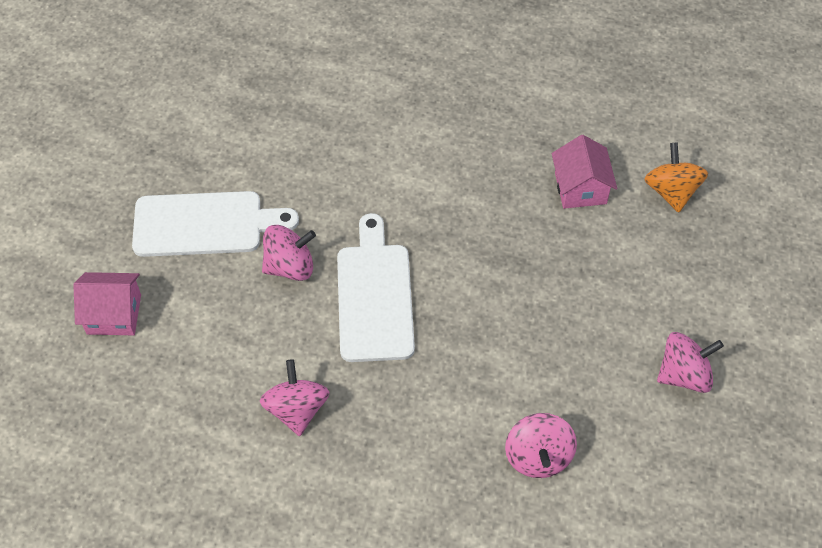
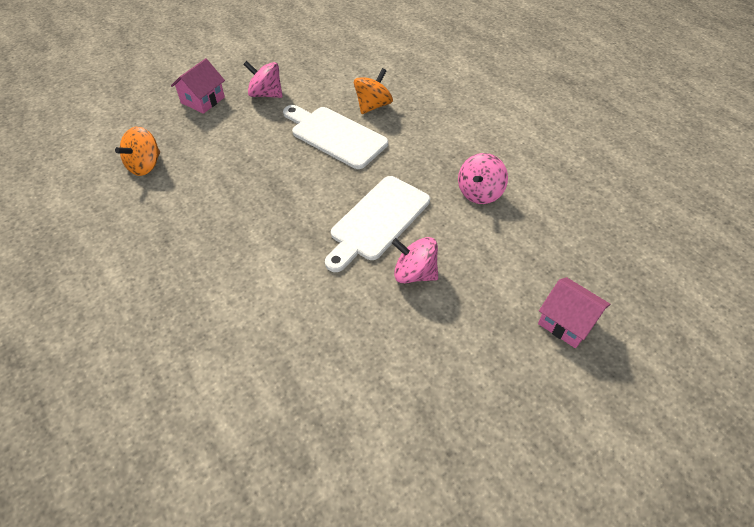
camera: 140 degrees left, 5 degrees down
(205, 224) = (452, 346): white cutting board -> white cutting board (335, 135)
(538, 457) = (373, 105): pink spinning top -> orange spinning top
(580, 188) = (187, 200): pink house -> pink house (203, 100)

